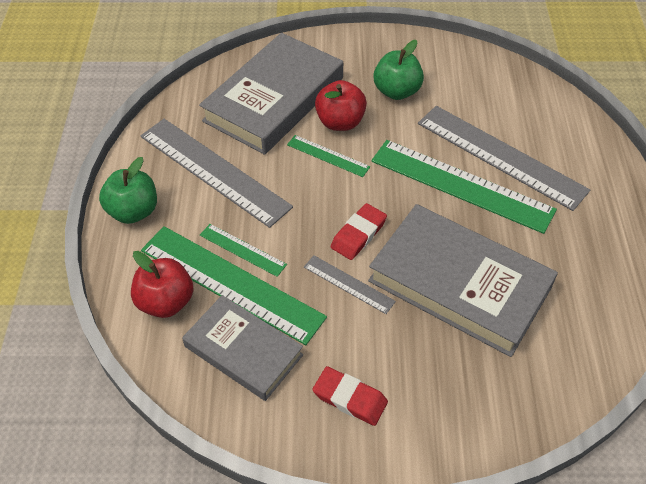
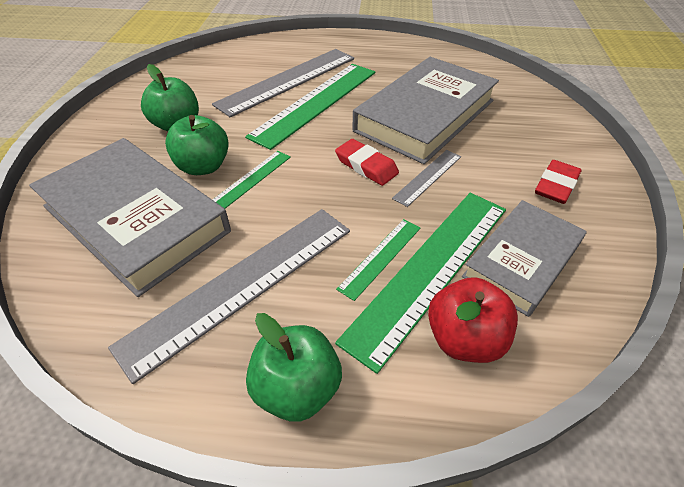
camera: 85 degrees left, 5 degrees down
(340, 122) = (203, 166): red apple -> green apple

